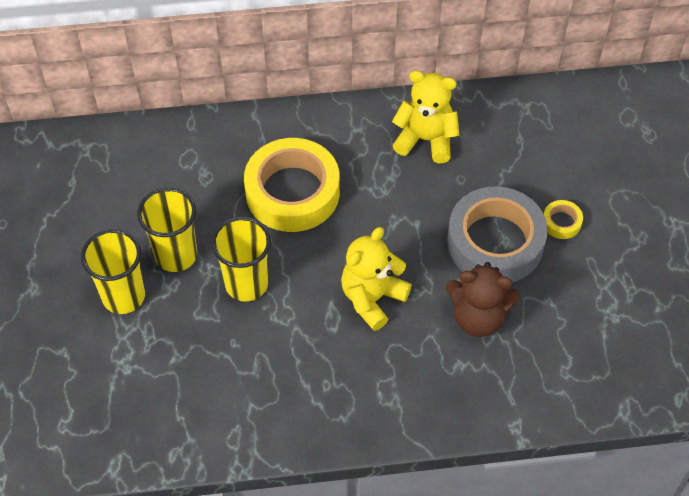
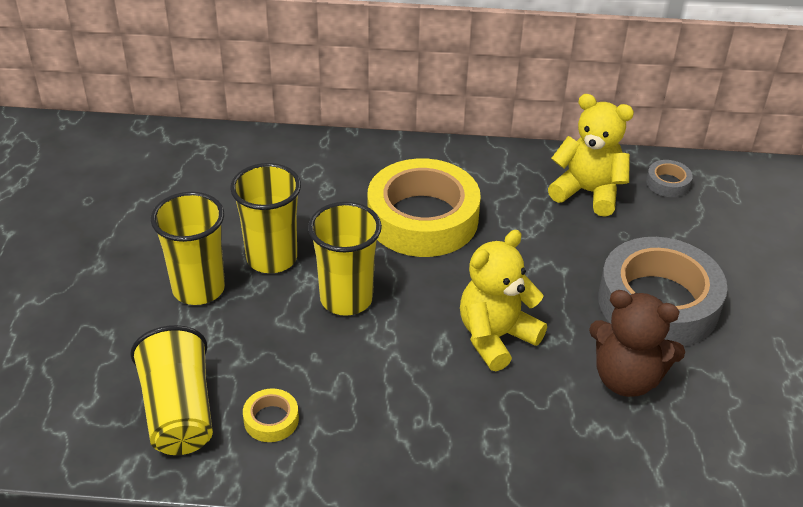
camera: 10 degrees right, 15 degrees down
(140, 412) = (179, 412): none -> yellow cup
(491, 118) = (668, 183): none -> grey tape
(561, 222) = (744, 295): yellow tape -> yellow tape (271, 420)

